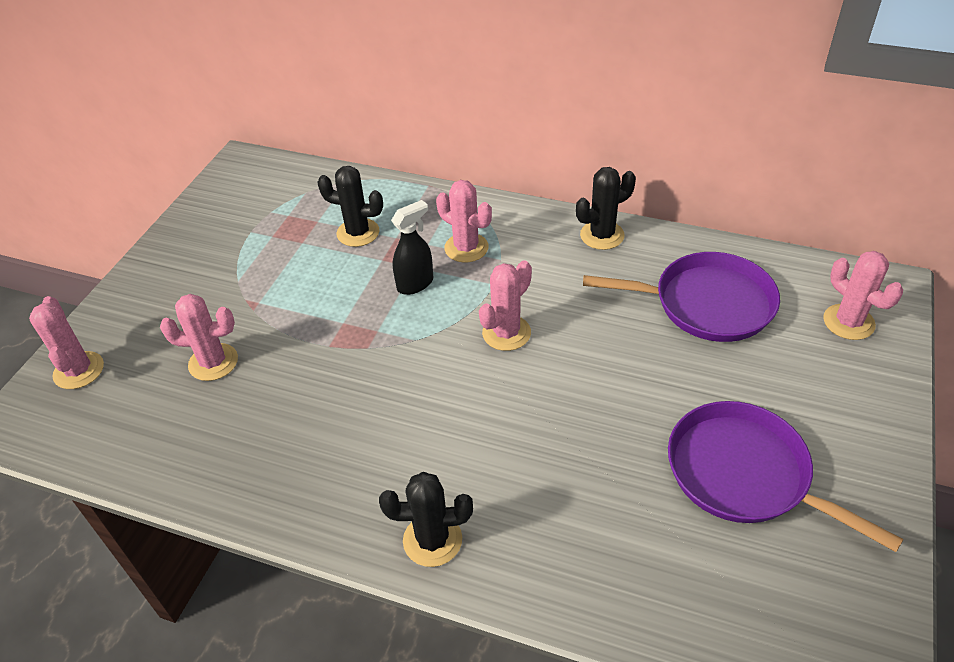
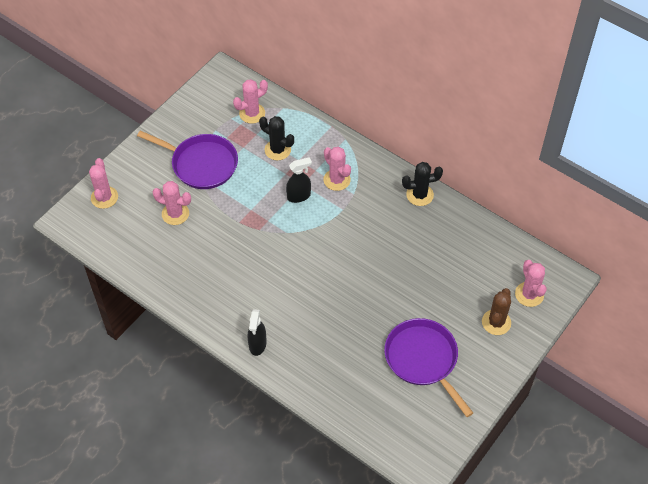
camera: 15 degrees right, 10 degrees up
(432, 540) = (257, 344): black cactus -> black spray bottle
(506, 333) = (337, 243): pink cactus -> pink cactus (252, 113)
(707, 303) = (457, 259): purple pan -> purple pan (201, 164)
(826, 377) = (496, 322): none -> brown cactus

